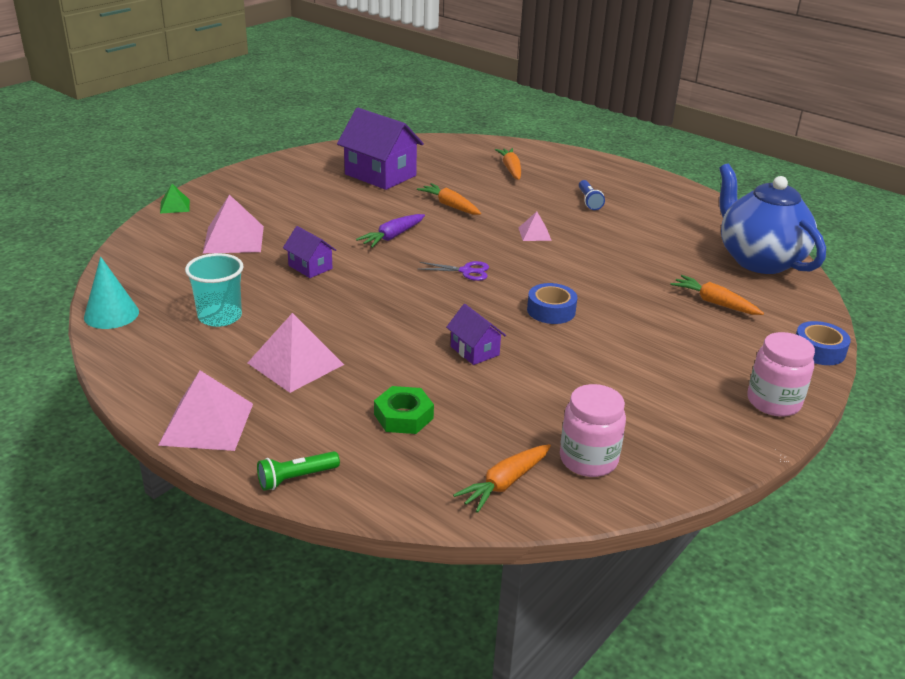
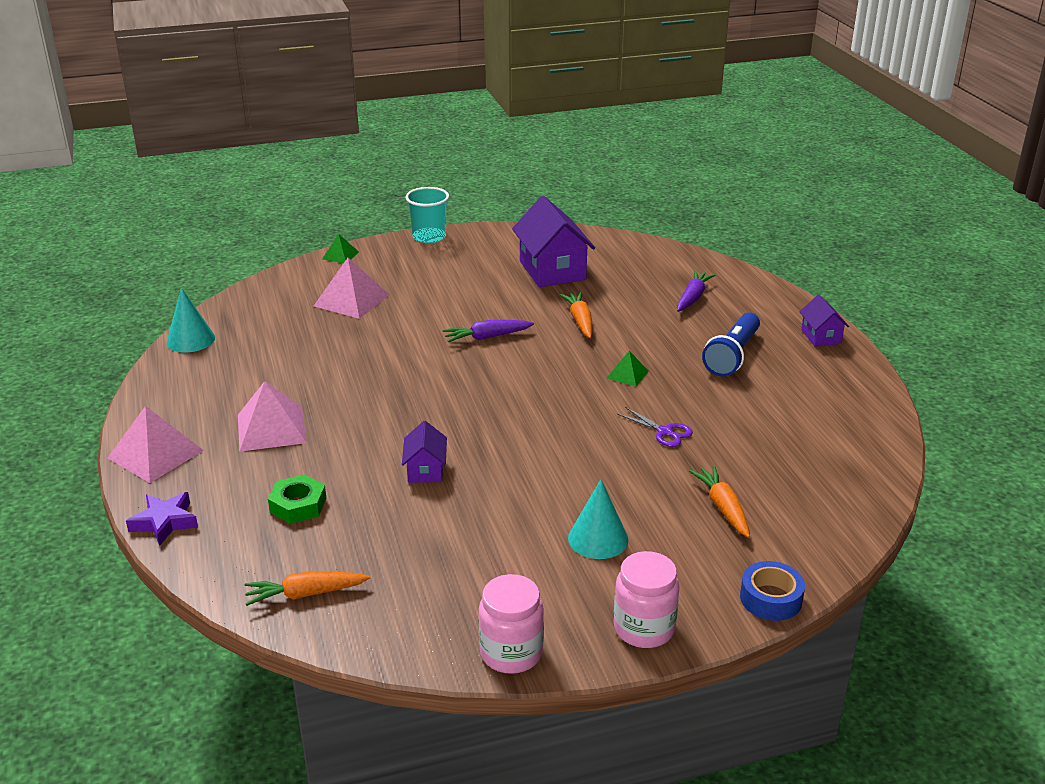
camera: 35 degrees right, 0 degrees up
(220, 317) = (262, 368): turquoise cup -> turquoise cup (429, 237)
(296, 478) = (165, 522): green flashlight -> purple star
(310, 267) = (382, 345): purple house -> purple house (821, 336)
(466, 271) = (512, 392): purple scissors -> purple scissors (664, 432)
(511, 169) = (692, 298): orange carrot -> purple carrot
(534, 234) = (627, 374): pink pyramid -> green pyramid
(551, 310) = (542, 457): blue tape -> none
(588, 460) = (398, 605): pink jar -> pink jar (511, 653)
(589, 201) = (732, 356): blue flashlight -> blue flashlight, size x1.71
(664, 353) = (598, 538): none -> turquoise cone
(758, 260) = (841, 479): blue teapot -> none

